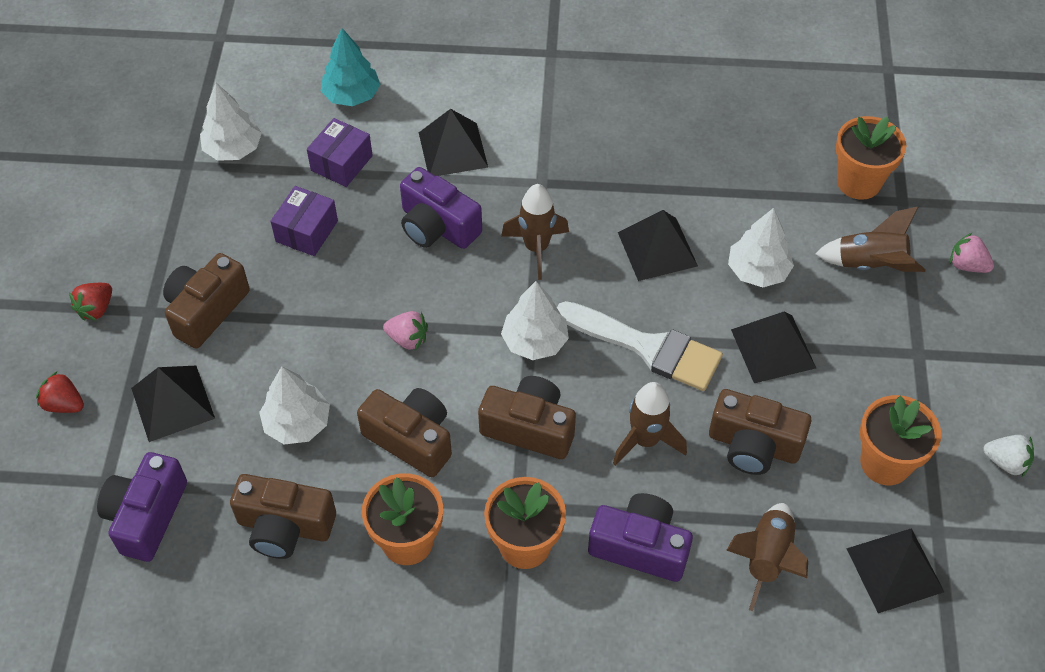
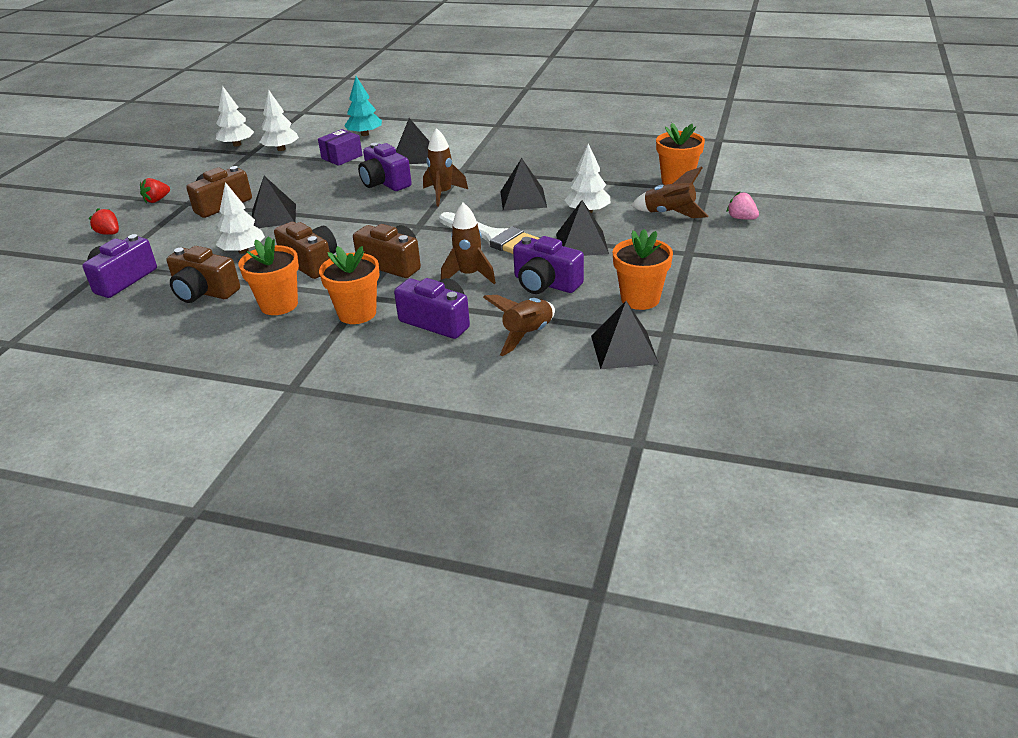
camera: 15 degrees right, 20 degrees down
(173, 403) = (173, 237): black pyramid -> black pyramid (273, 216)
(306, 231) = (303, 180): purple box -> none
(407, 339) = (336, 223): pink strawberry -> none
(535, 341) = (419, 230): white tree -> white tree (237, 144)
(753, 445) = (545, 283): brown camera -> purple camera
(1006, 462) = (735, 306): white strawberry -> none

